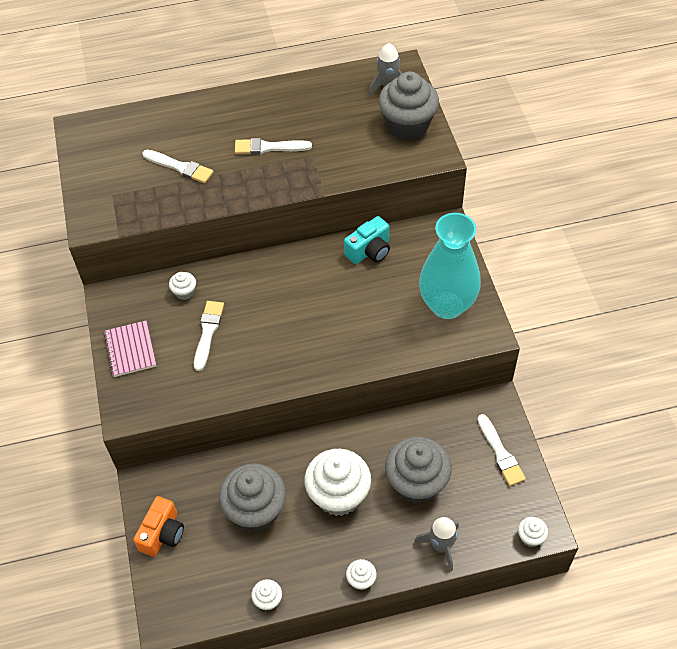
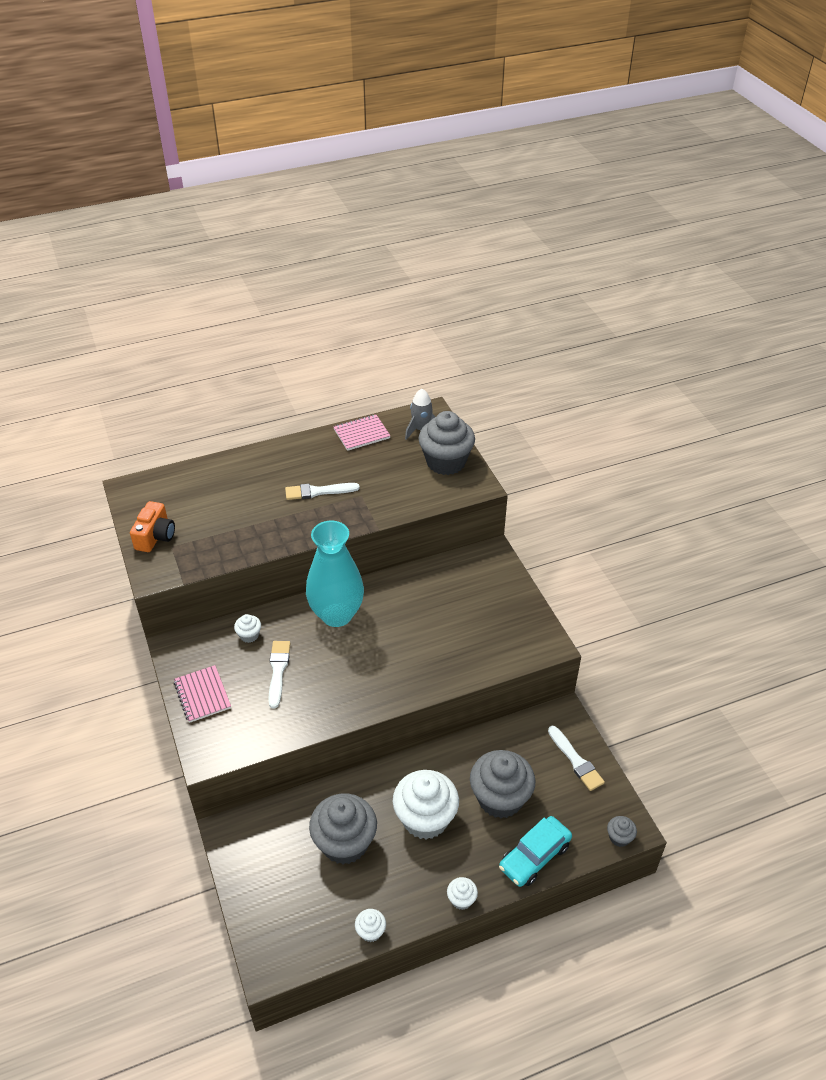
camera: 10 degrees left, 10 degrees down
(162, 533) = (252, 878): orange camera -> orange camera (155, 536)
(180, 167) = (235, 516): white brush -> none
(324, 86) = (361, 434): none -> pink notebook
(369, 251) = (423, 581): turquoise camera -> none
(441, 546) = (534, 856): grey rocket -> turquoise car
(447, 305) = (506, 623): turquoise vase -> turquoise vase (336, 614)
(530, 537) = (619, 837): white cupcake -> grey cupcake

